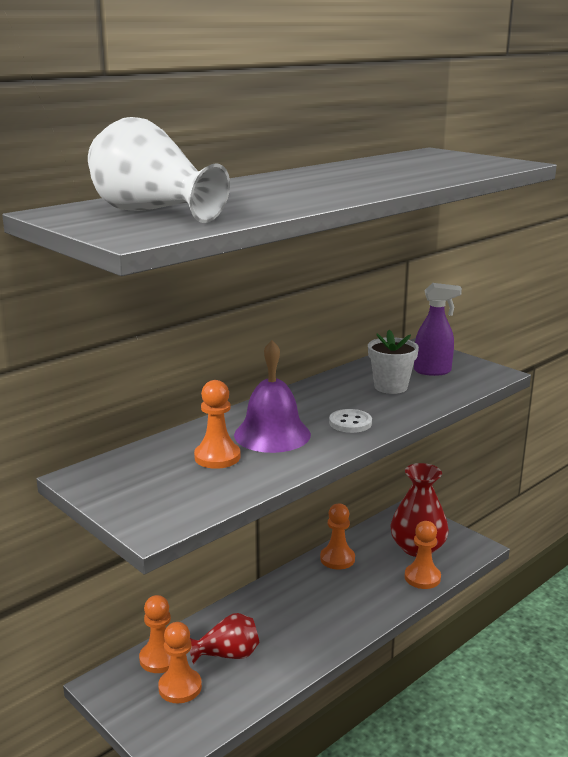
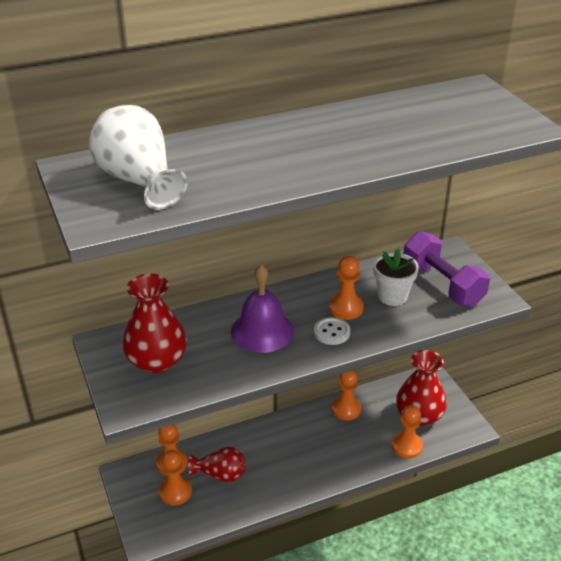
camera: 20 degrees right, 15 degrees up
(164, 480) = (157, 361): none -> red vase
(217, 457) = (207, 346): orange pawn -> orange pawn (346, 308)
(433, 371) = (442, 284): purple spray bottle -> purple dumbbell

